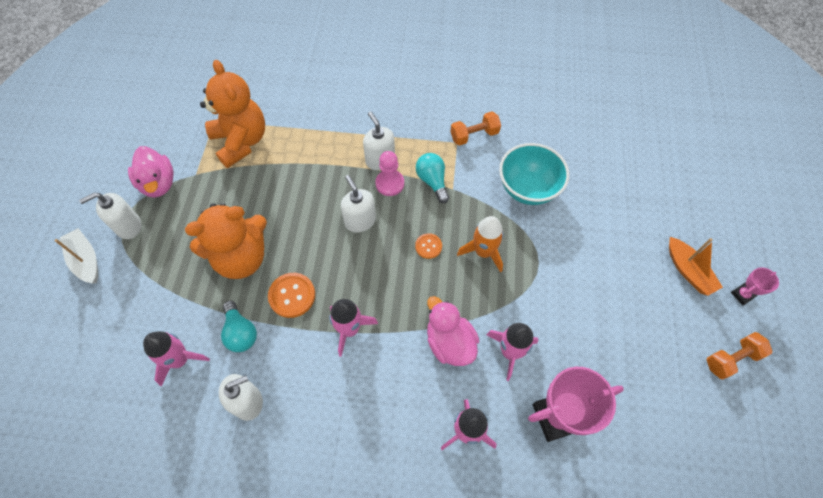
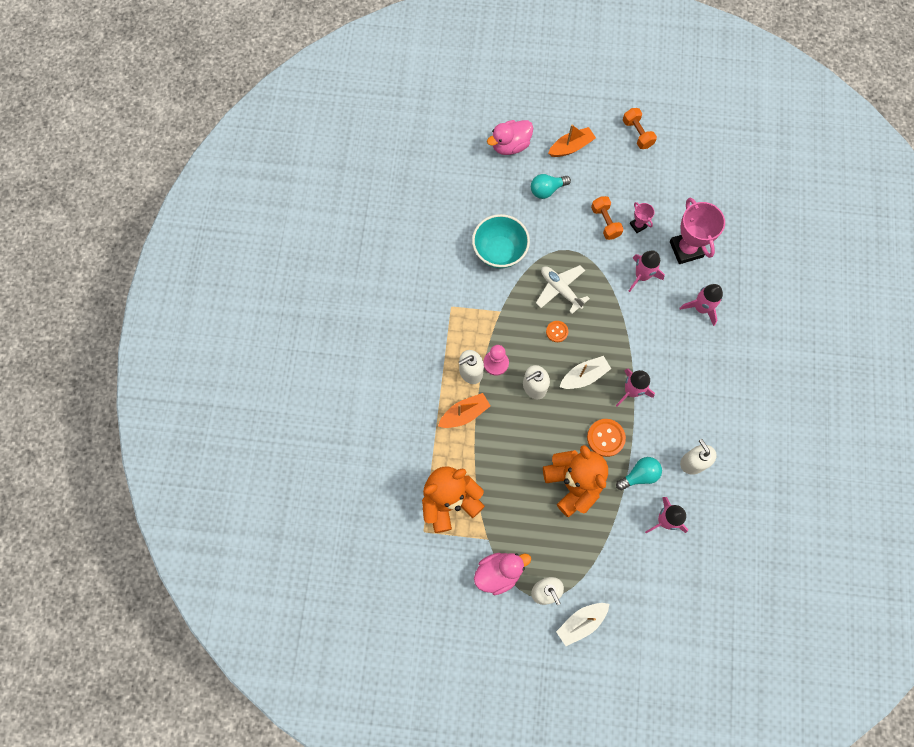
camera: 90 degrees left, 10 degrees up
(333, 154) = (464, 414): none -> orange boat
(371, 274) = (584, 376): none -> white boat
(432, 181) = (493, 327): turquoise light bulb -> turquoise light bulb (547, 190)
(449, 342) = (637, 317): pink duck -> pink duck (510, 145)
(474, 135) = (443, 291): orange dumbbell -> orange dumbbell (605, 222)
(483, 252) = (560, 289): orange rocket -> white plane
(742, 295) = (588, 116): pink trophy -> pink trophy (638, 225)

